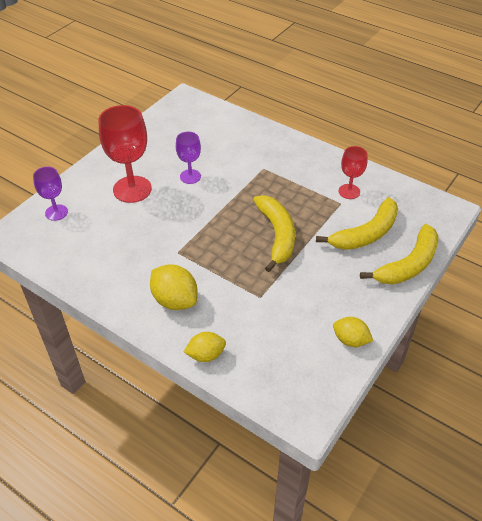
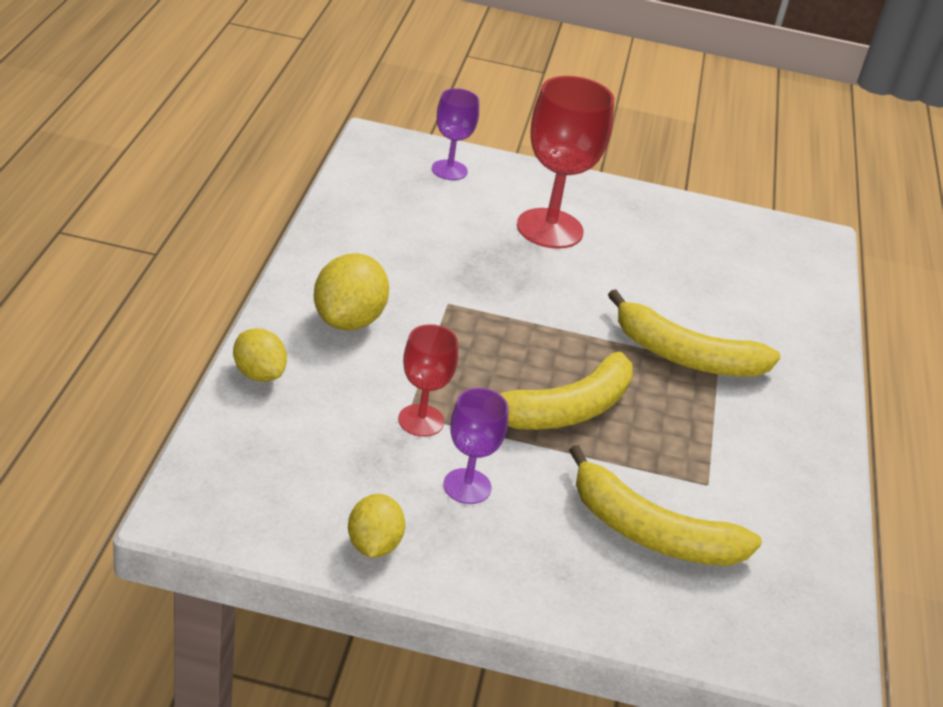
camera: 60 degrees right, 10 degrees down
(190, 176) = (626, 283): purple goblet -> purple goblet (467, 486)
(349, 191) = (749, 491): red goblet -> red goblet (421, 420)
(408, 264) = (611, 609): yellow banana -> yellow banana (686, 356)

